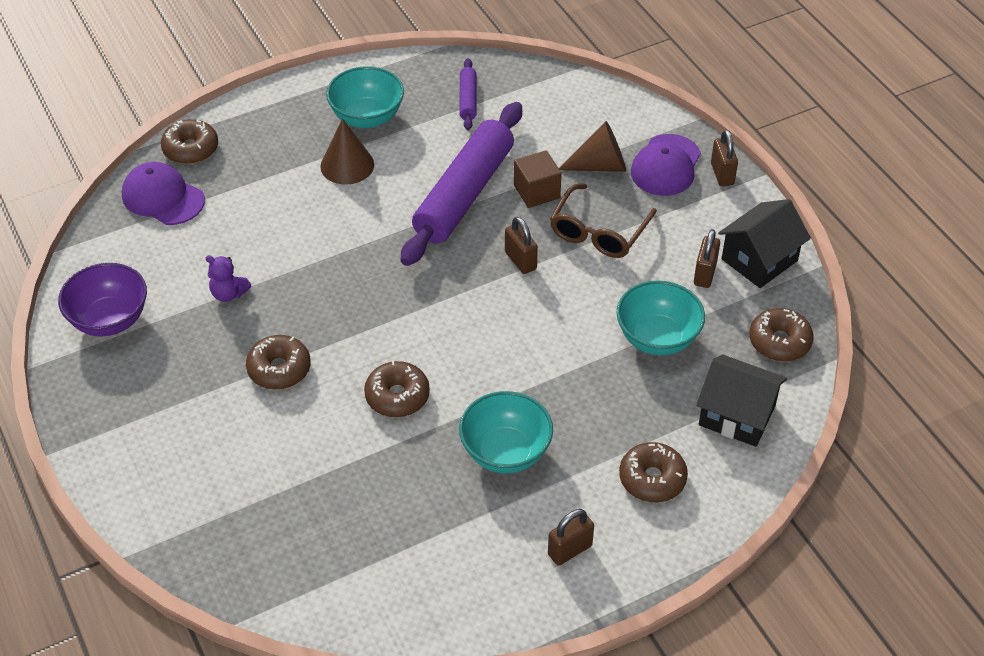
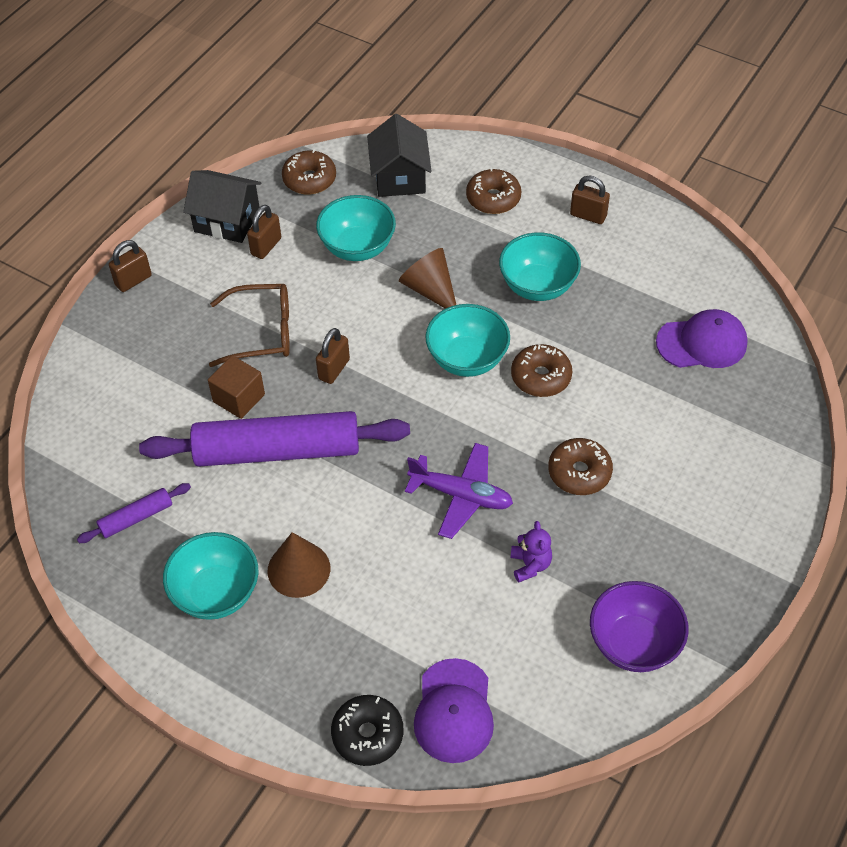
camera: 120 degrees left, 5 degrees up
(191, 149) = (367, 734): brown donut -> black donut
(326, 283) = (461, 495): none -> purple plane
(460, 354) = (467, 359): none -> turquoise bowl
(600, 165) = (173, 368): brown cone -> brown cone (430, 290)
(666, 166) = (145, 322): purple cap -> purple cap (702, 343)
(704, 274) = (266, 246): brown padlock -> brown padlock turned 45 degrees counterclockwise

